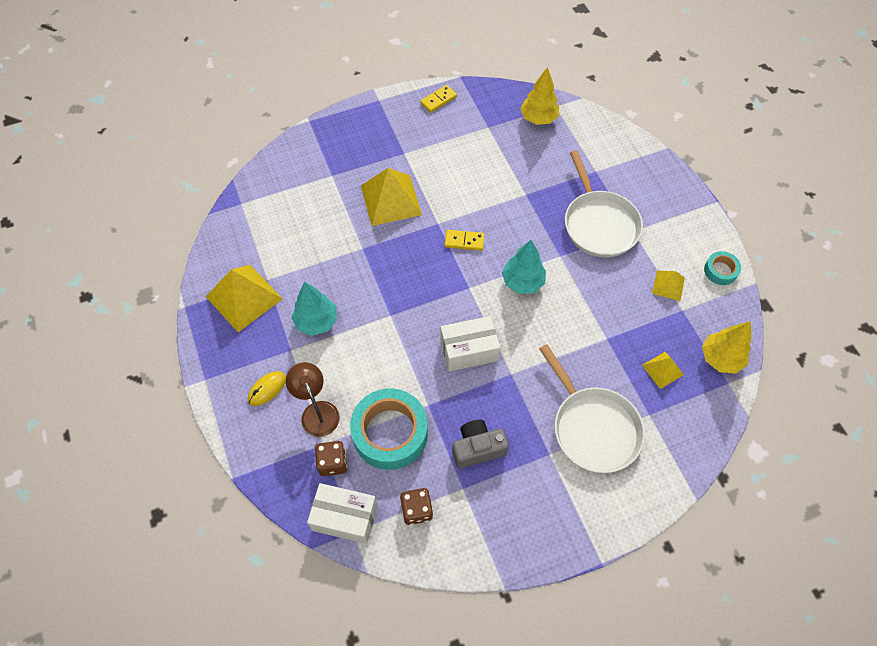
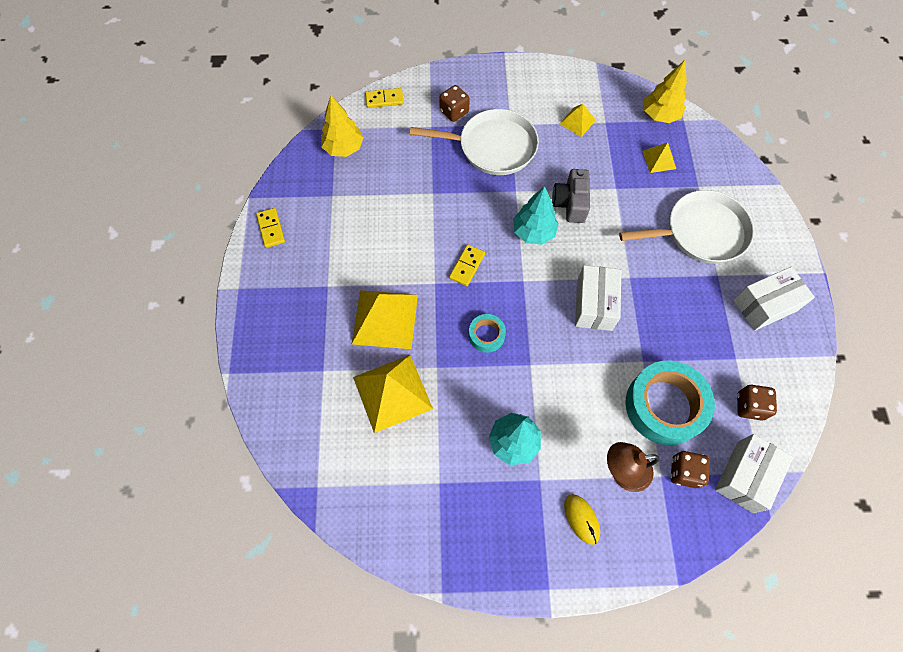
camera: 70 degrees left, 5 degrees up
(244, 297) = (454, 516): yellow pyramid -> yellow pyramid (392, 393)
(477, 448) = (699, 332): grey camera -> grey camera (570, 203)
(534, 507) = (765, 305): none -> white box
(605, 128) = (384, 99): none -> yellow domino
(622, 183) = (454, 112): none -> brown dice
(720, 271) = (576, 80): turquoise tape -> turquoise tape (486, 335)

